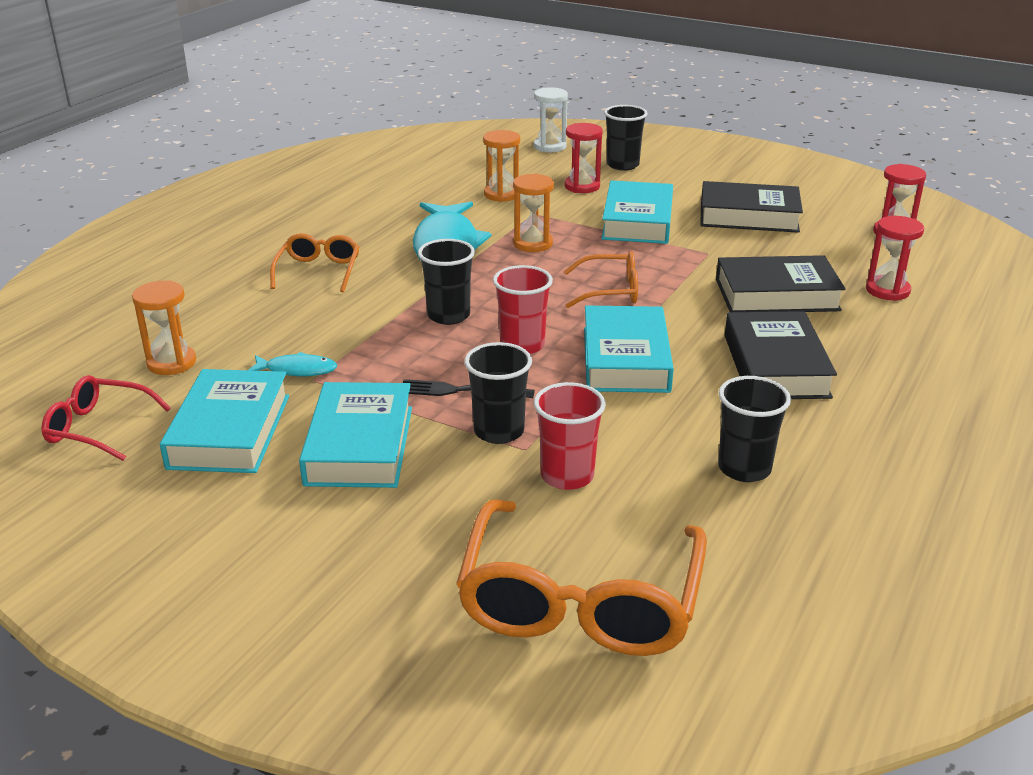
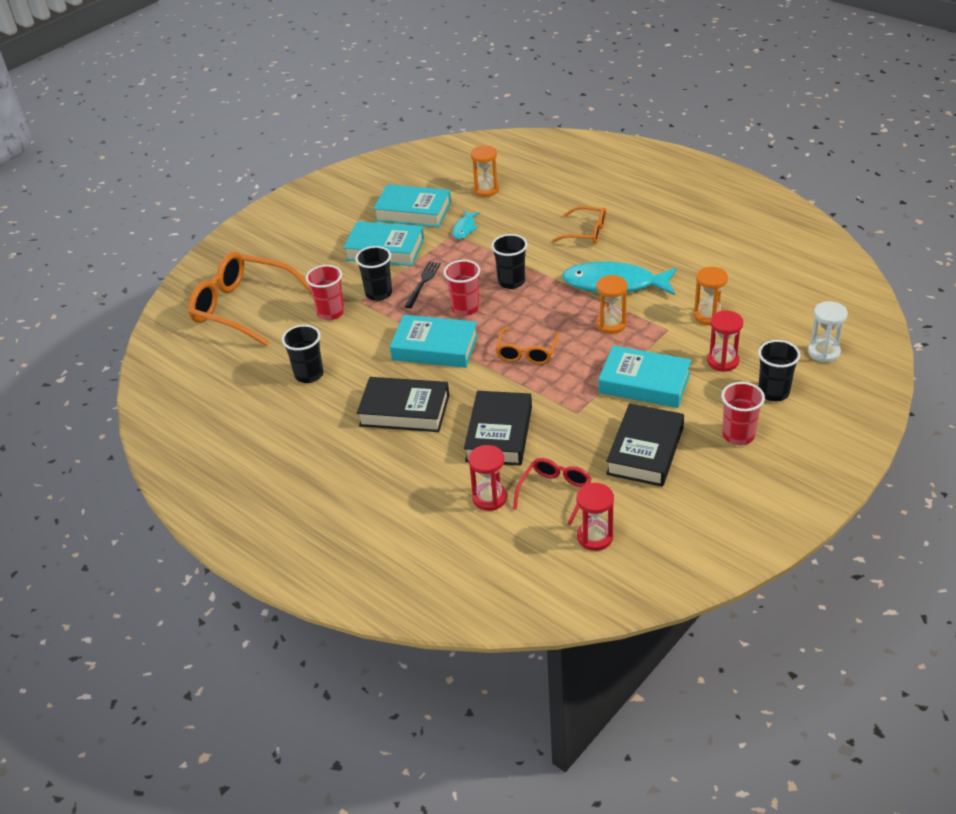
camera: 105 degrees right, 10 degrees up
(98, 428) = (431, 176): red glasses -> red glasses (555, 493)
(697, 178) = (738, 435): none -> red cup

